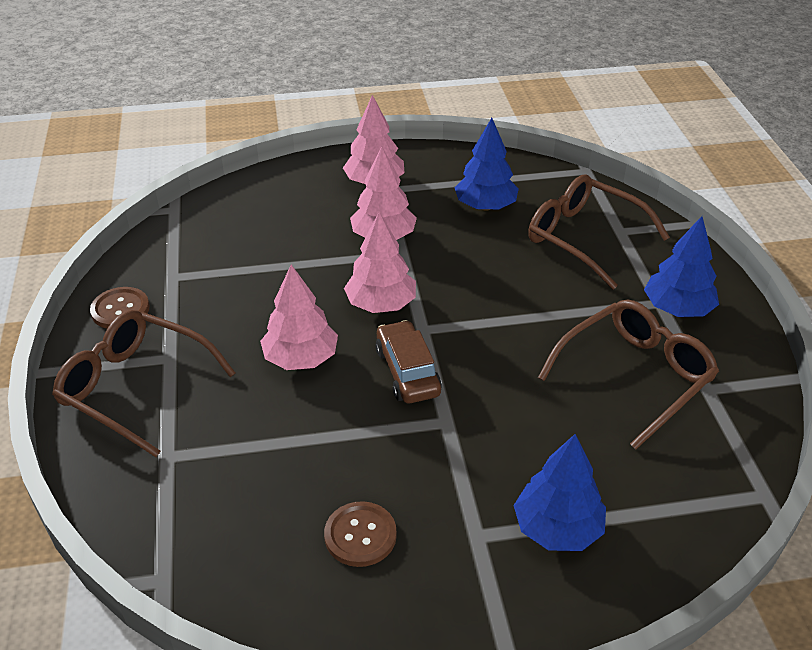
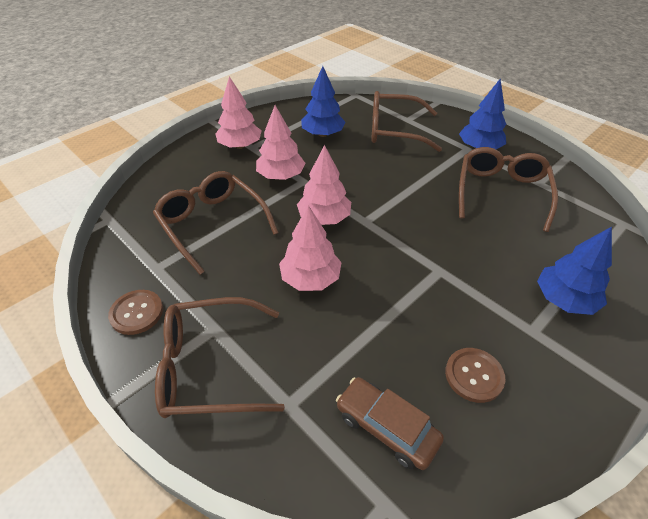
camera: 35 degrees left, 5 degrees up
(262, 257) = (212, 224): none -> brown glasses
(407, 372) = (385, 252): brown car -> brown car (386, 427)

